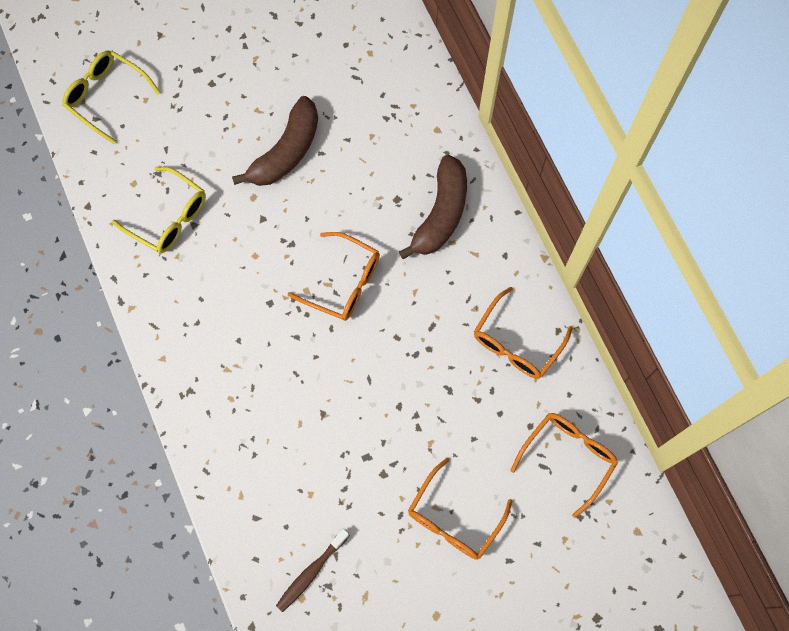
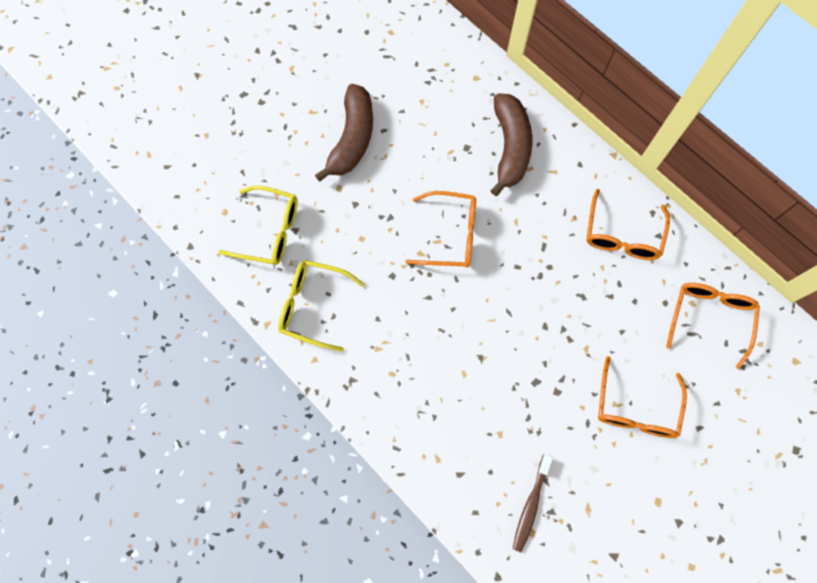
camera: 20 degrees left, 0 degrees up
(107, 97) = (170, 144): yellow glasses -> yellow glasses (314, 306)

